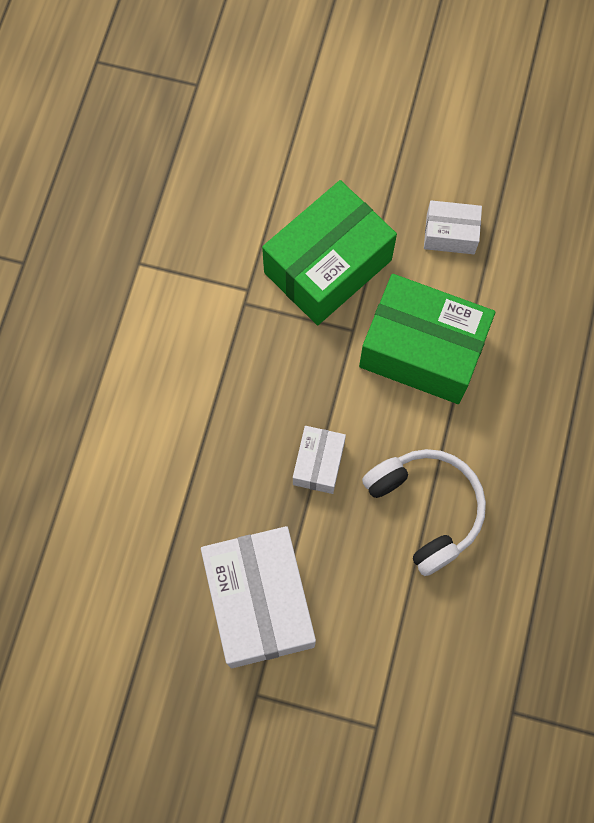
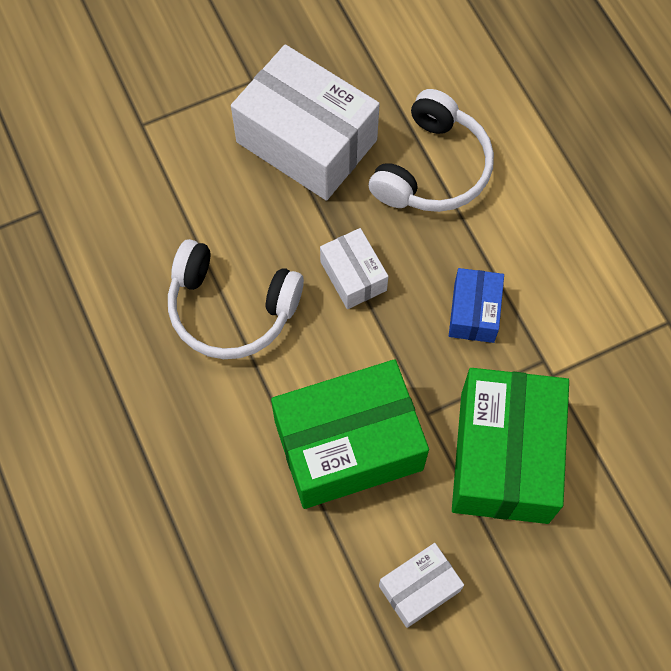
camera: 140 degrees right, 5 degrees down
(187, 500) = (432, 168): none -> white headphones
(259, 371) = (474, 312): none -> blue box

